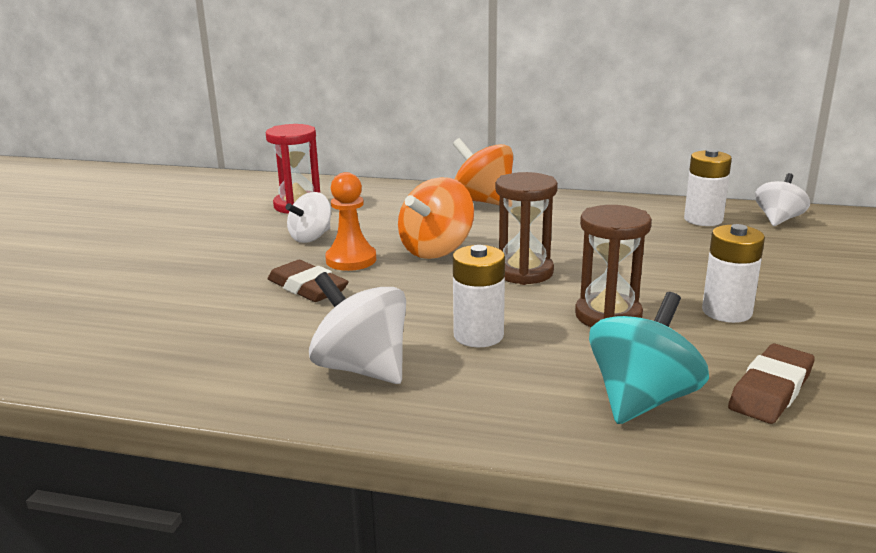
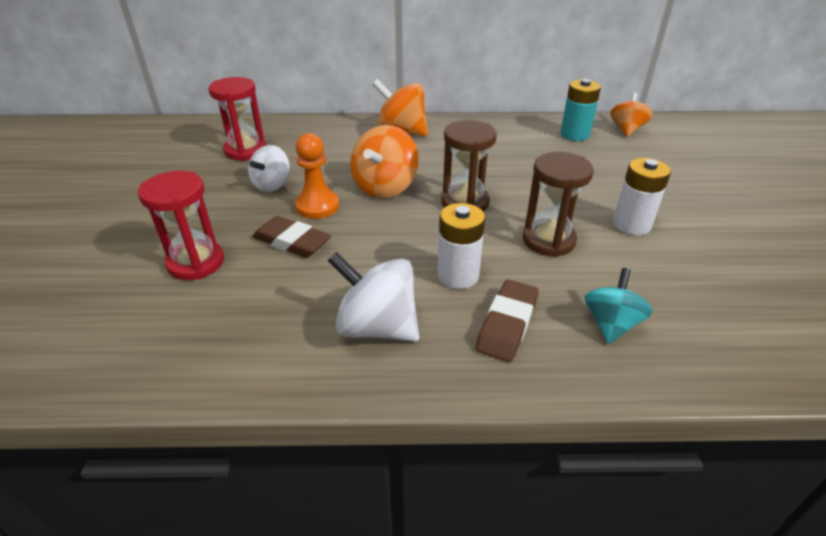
camera: 15 degrees left, 15 degrees up
(199, 294) = (196, 262): none -> red hourglass
(642, 400) = (611, 324): turquoise spinning top -> turquoise spinning top, size x0.66
(703, 219) = (574, 134): white battery -> turquoise battery
(771, 390) = (696, 299): brown eraser -> brown eraser (507, 324)
(778, 220) = (626, 130): white spinning top -> orange spinning top

